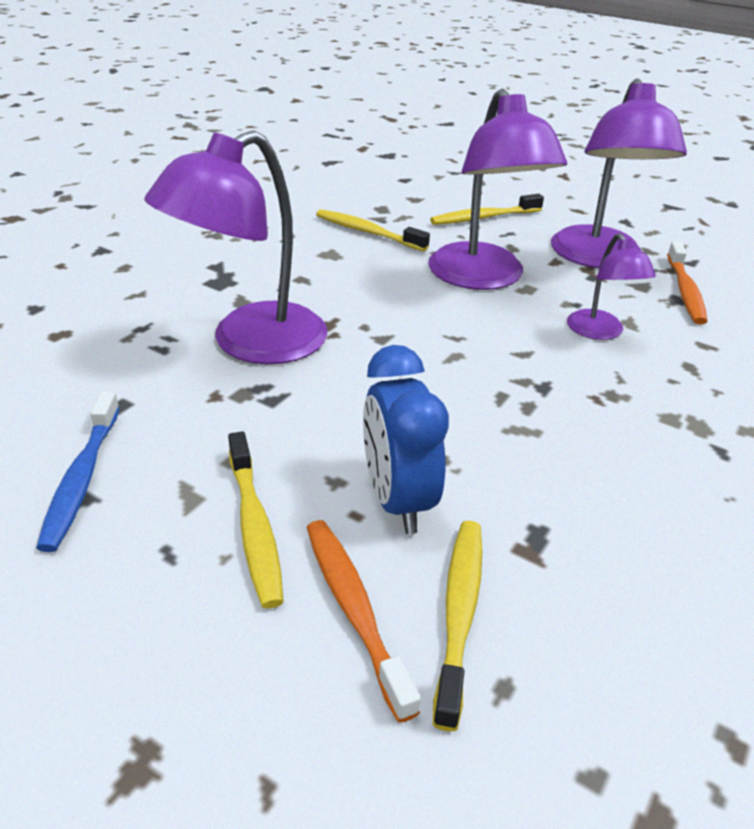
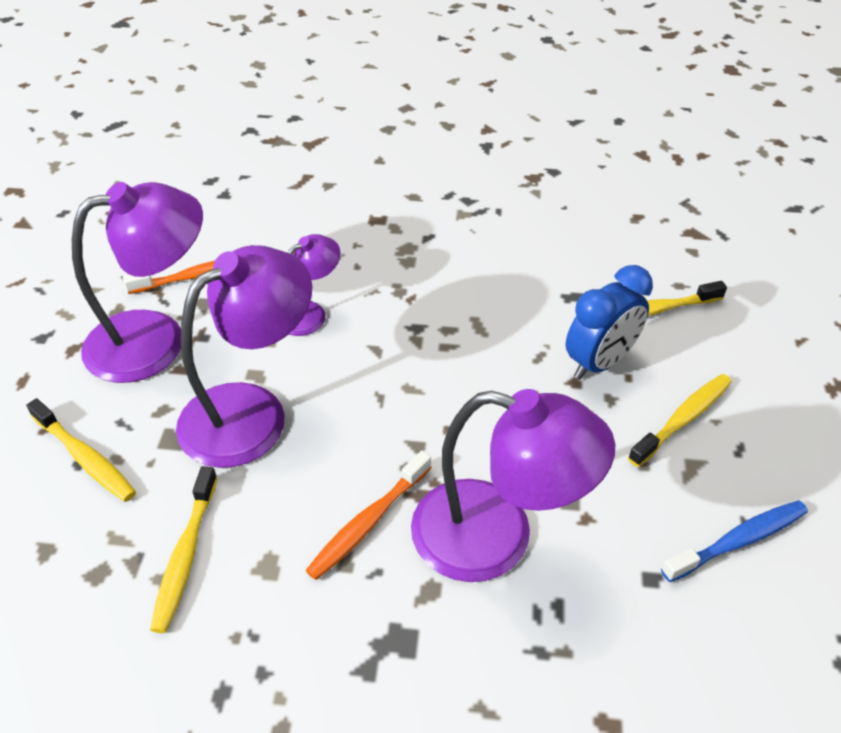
camera: 115 degrees left, 10 degrees up
(354, 609) = (691, 350): orange toothbrush -> orange toothbrush (368, 522)

